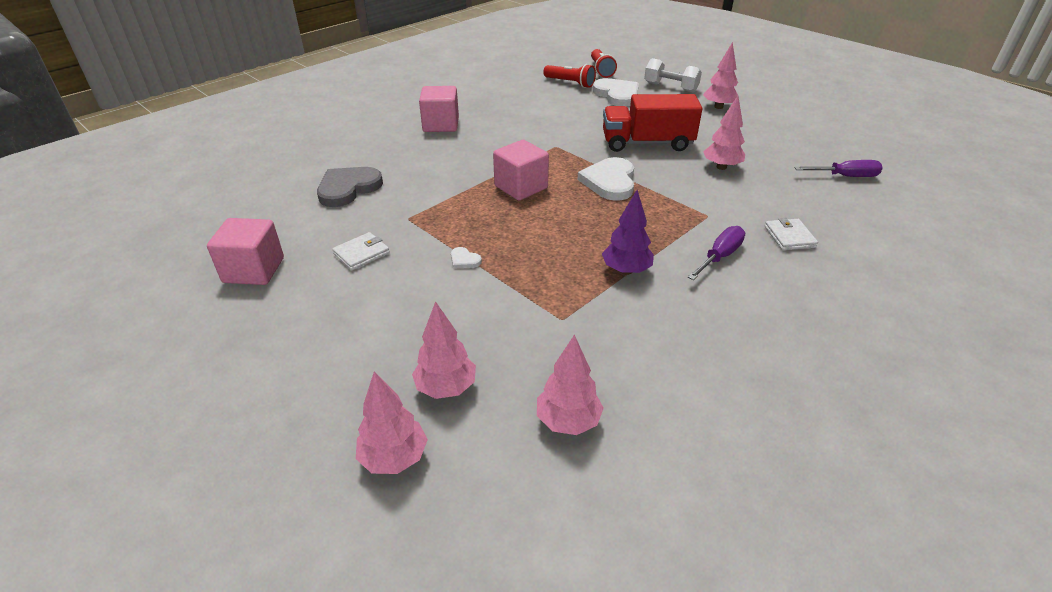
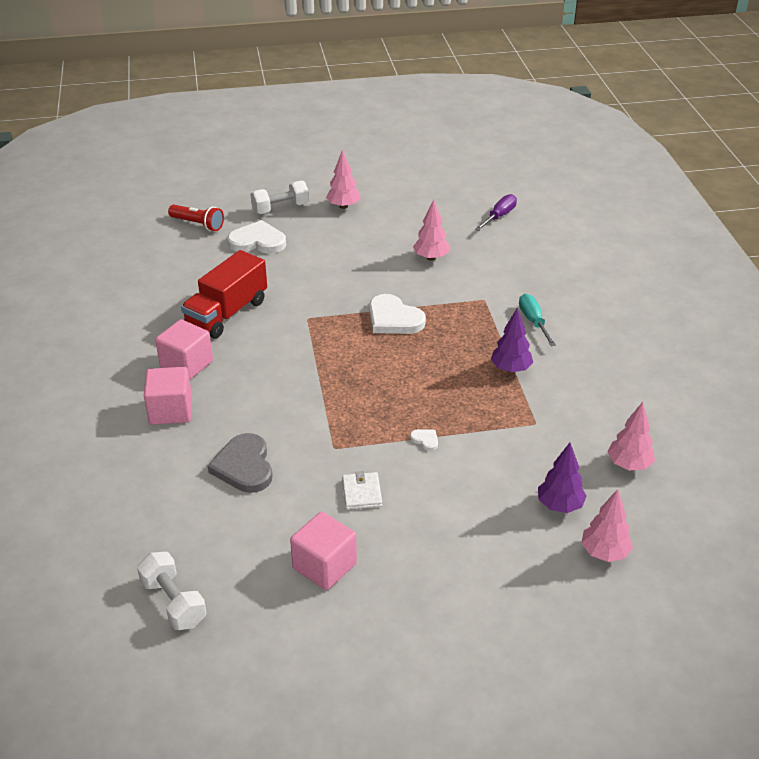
camera: 55 degrees left, 0 degrees up
(174, 218) = (173, 602): none -> white dumbbell
(446, 388) = (559, 505): pink tree -> purple tree
(464, 260) = (425, 440): white heart -> white heart turned 120 degrees counterclockwise
(521, 187) = (352, 366): pink cube -> pink cube (171, 411)
(570, 83) = (201, 254): red flashlight -> none
(647, 143) = (358, 271): red truck -> red truck (227, 313)
(719, 257) = (533, 322): purple screwdriver -> turquoise screwdriver
(789, 237) = (540, 281): white wallet -> none

